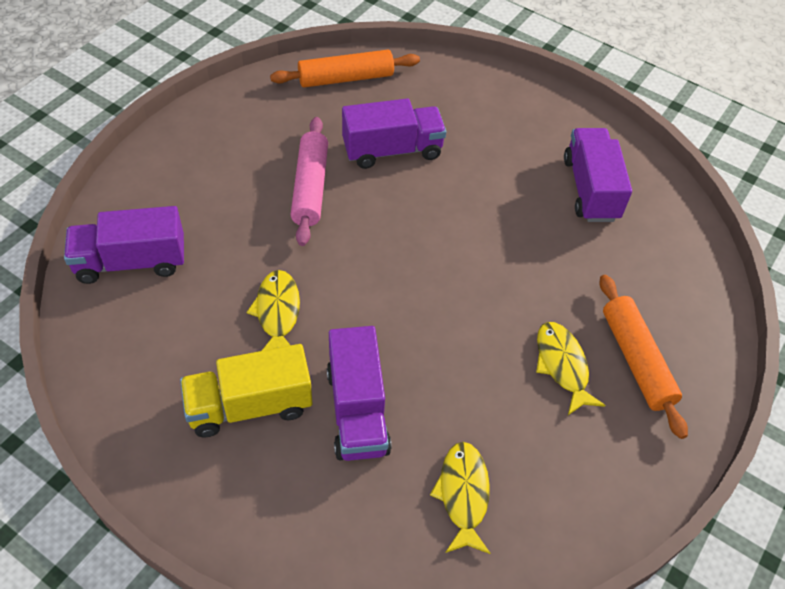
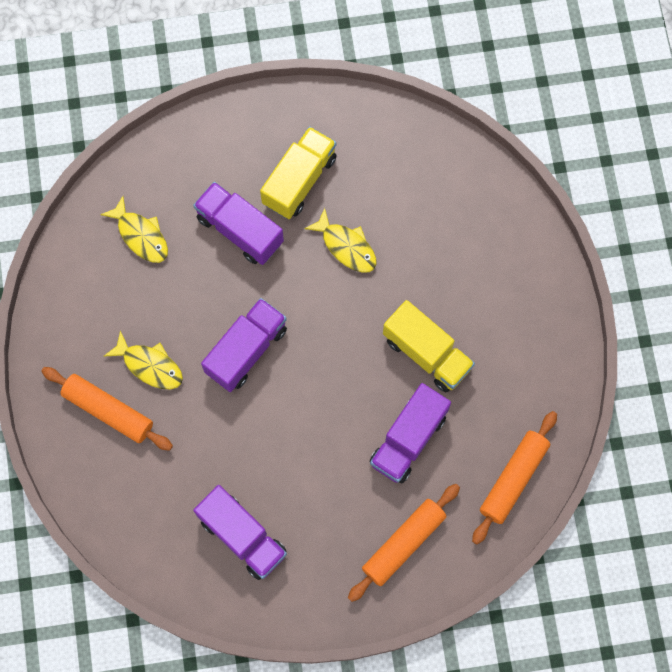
camera: 140 degrees right, 20 degrees up
(131, 262) = (466, 198): purple truck -> purple truck (246, 350)
(310, 187) = (426, 353): pink rolling pin -> yellow truck
(467, 101) = (403, 544): none -> orange rolling pin

